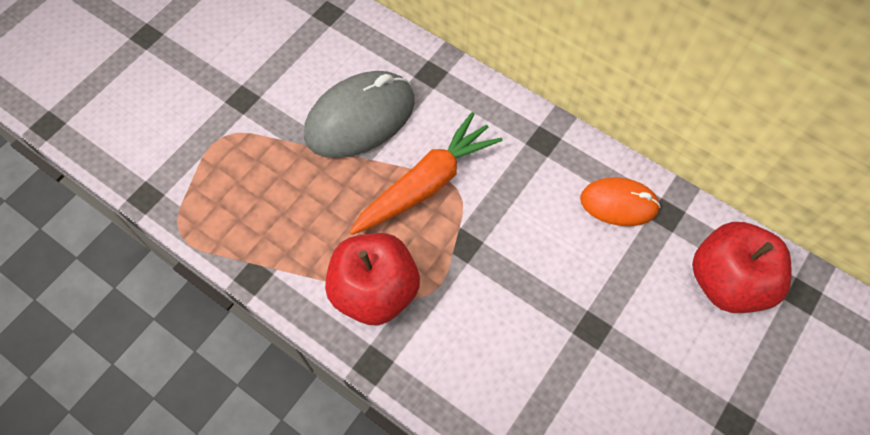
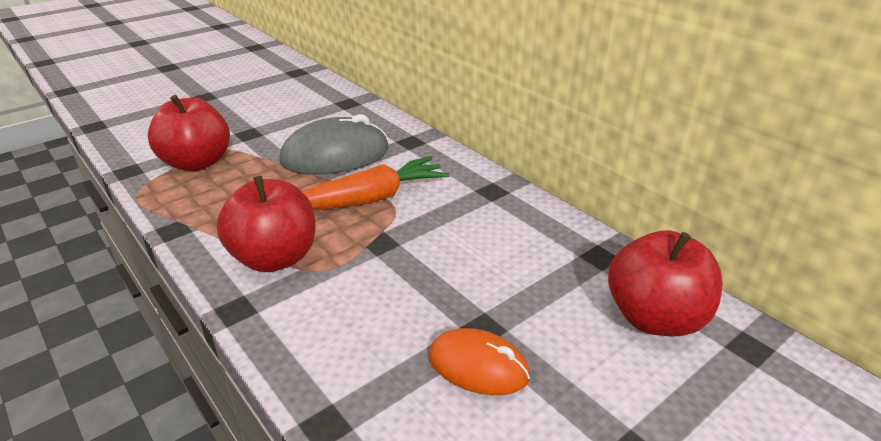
camera: 15 degrees right, 30 degrees down
(215, 166) = (197, 163): none -> red apple
(619, 203) = (550, 240): orange mouse -> orange mouse (478, 366)

